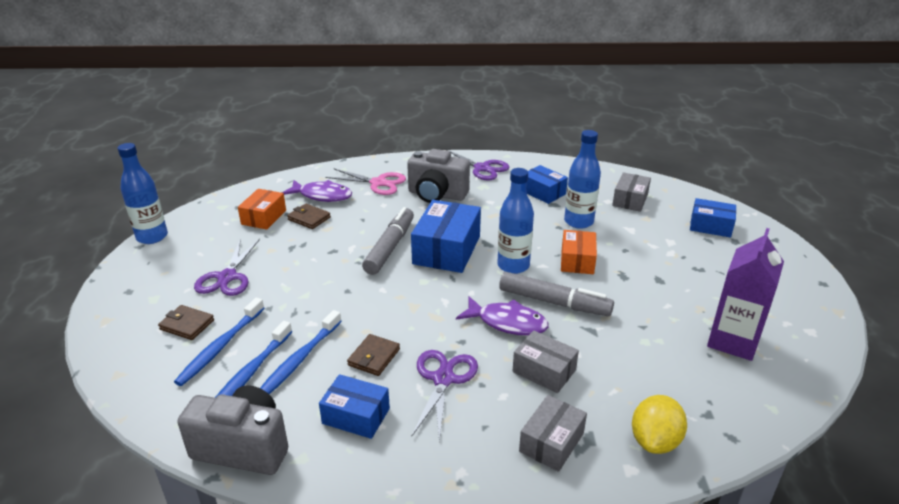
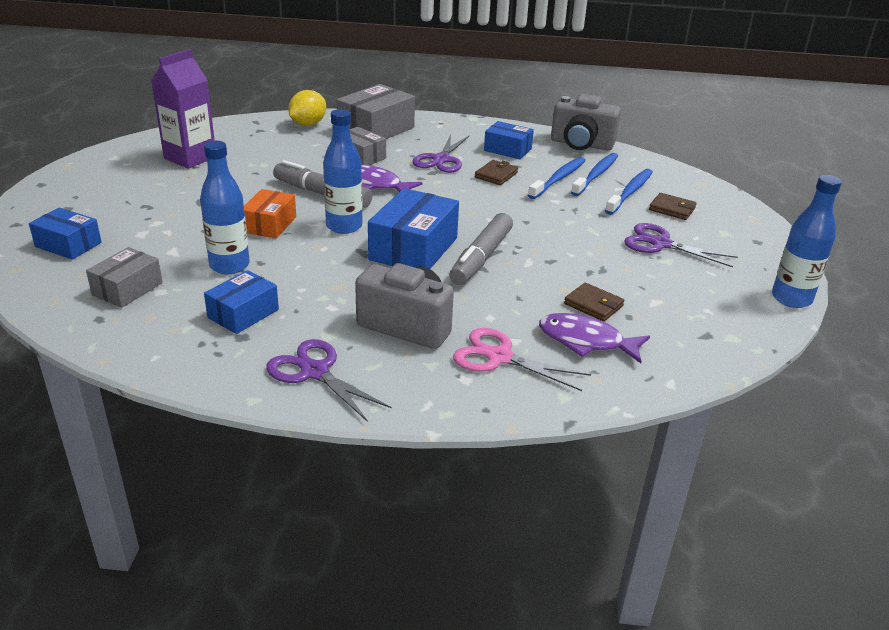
camera: 175 degrees left, 0 degrees up
(227, 277) = (660, 244): purple scissors -> purple scissors turned 75 degrees counterclockwise
(263, 217) = (659, 313): orange box -> none
(543, 192) = (243, 313): blue box -> blue box turned 75 degrees clockwise
(551, 442) = (376, 129): grey box -> grey box, size x1.63

